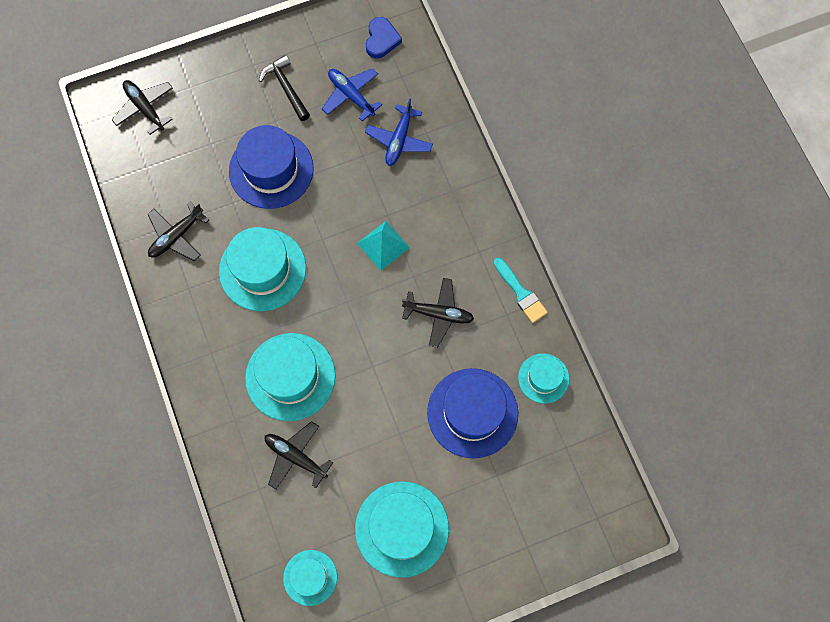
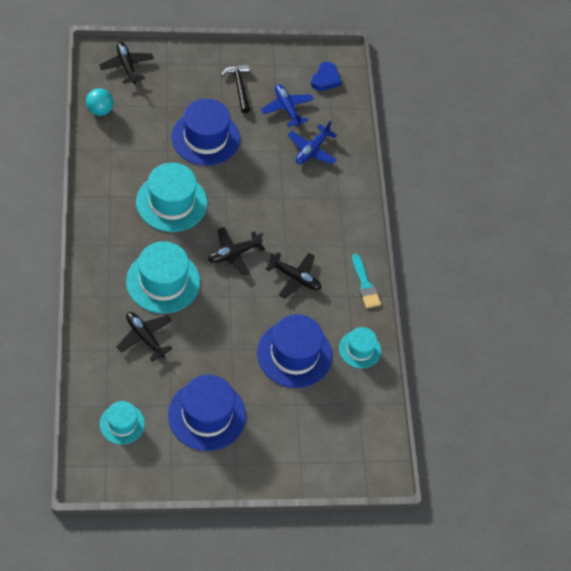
camera: 10 degrees right, 15 degrees down
(135, 179) = (100, 110): none -> turquoise ball
(176, 236) = (115, 158): black plane -> black plane (234, 254)
(383, 245) = (271, 217): turquoise pyramid -> none
(402, 528) = (207, 415): turquoise hat -> blue hat

